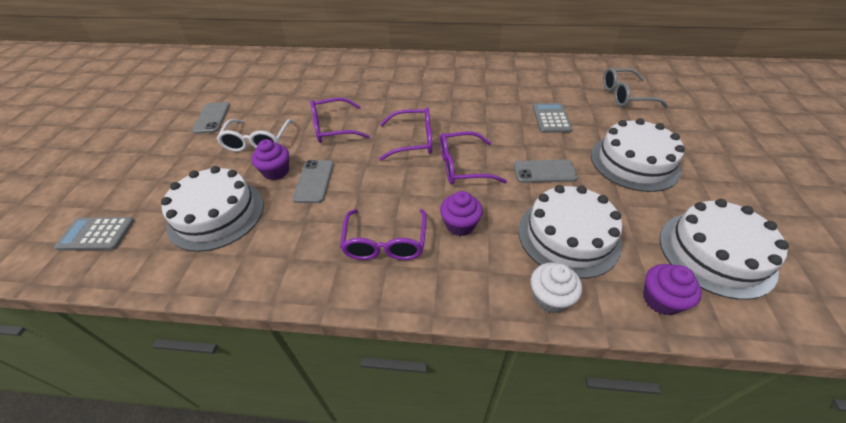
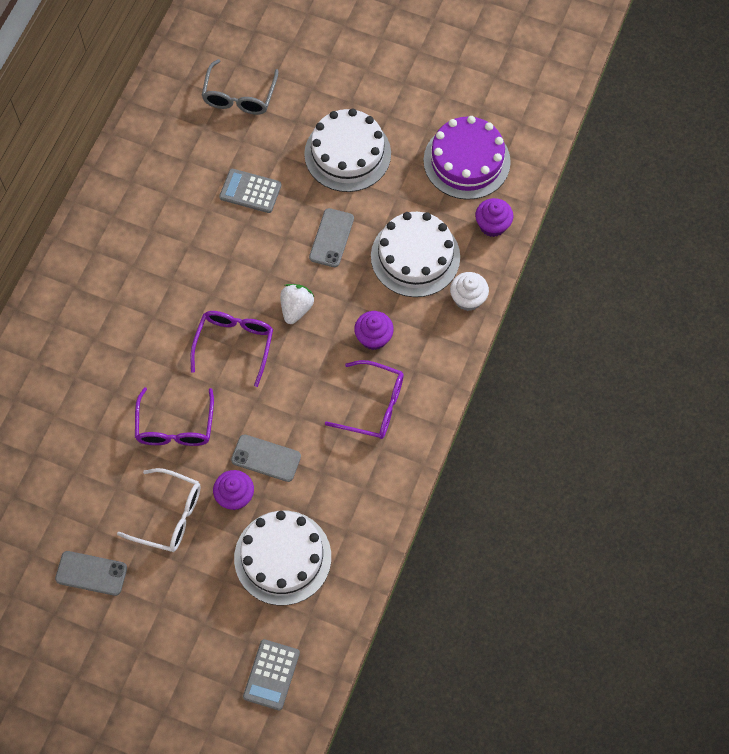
camera: 75 degrees left, 20 degrees up
(463, 166) = (296, 308): purple glasses -> white strawberry
(716, 253) = (466, 161): white cake -> purple cake

